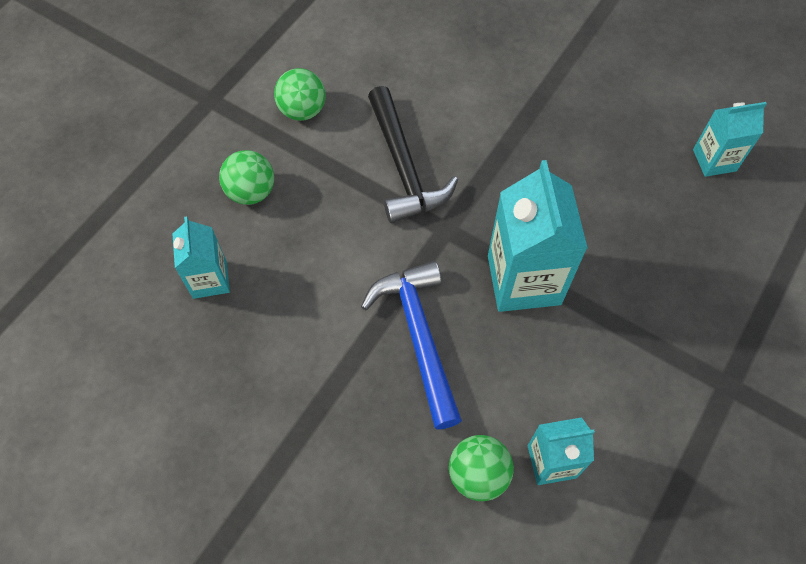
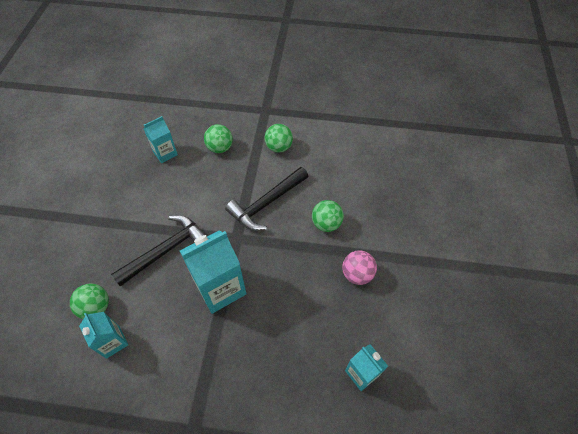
camera: 65 degrees right, 5 degrees down
(419, 336) = (166, 250): blue hammer -> black hammer
(479, 107) = (326, 223): none -> green ball
(576, 106) = (357, 274): none -> pink ball

